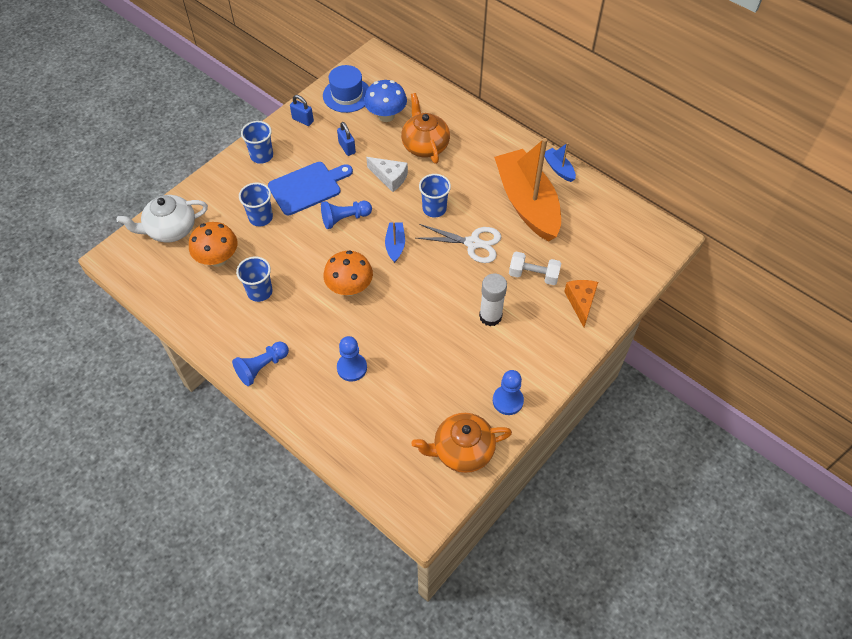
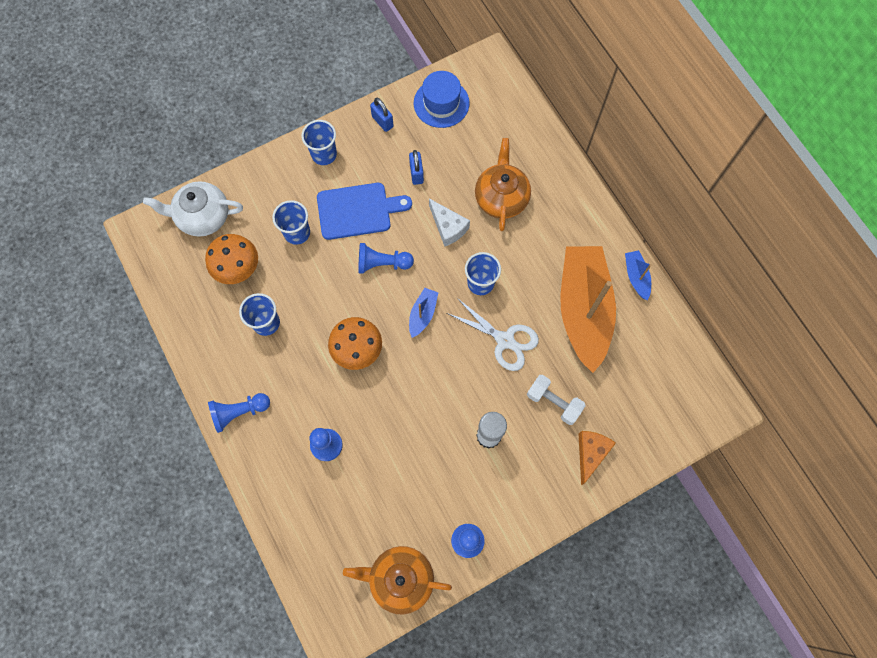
camera: 20 degrees right, 15 degrees up
(386, 116) = (473, 145): blue mushroom -> none

